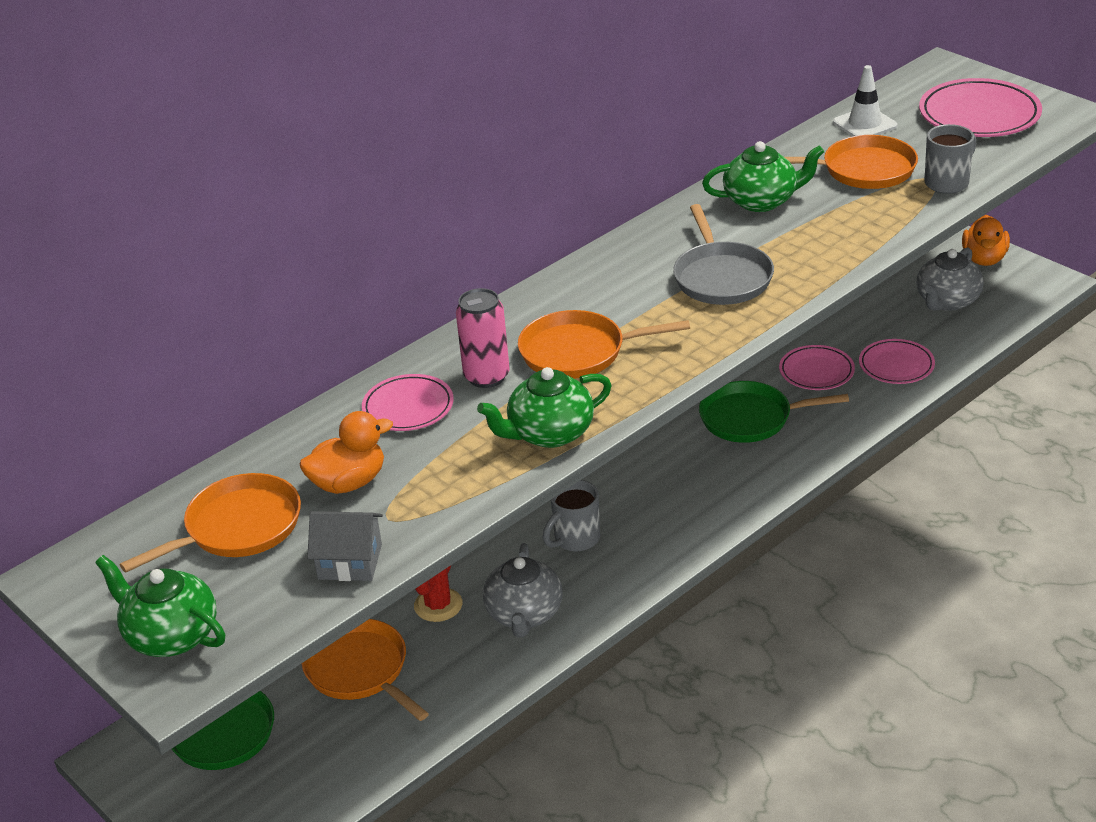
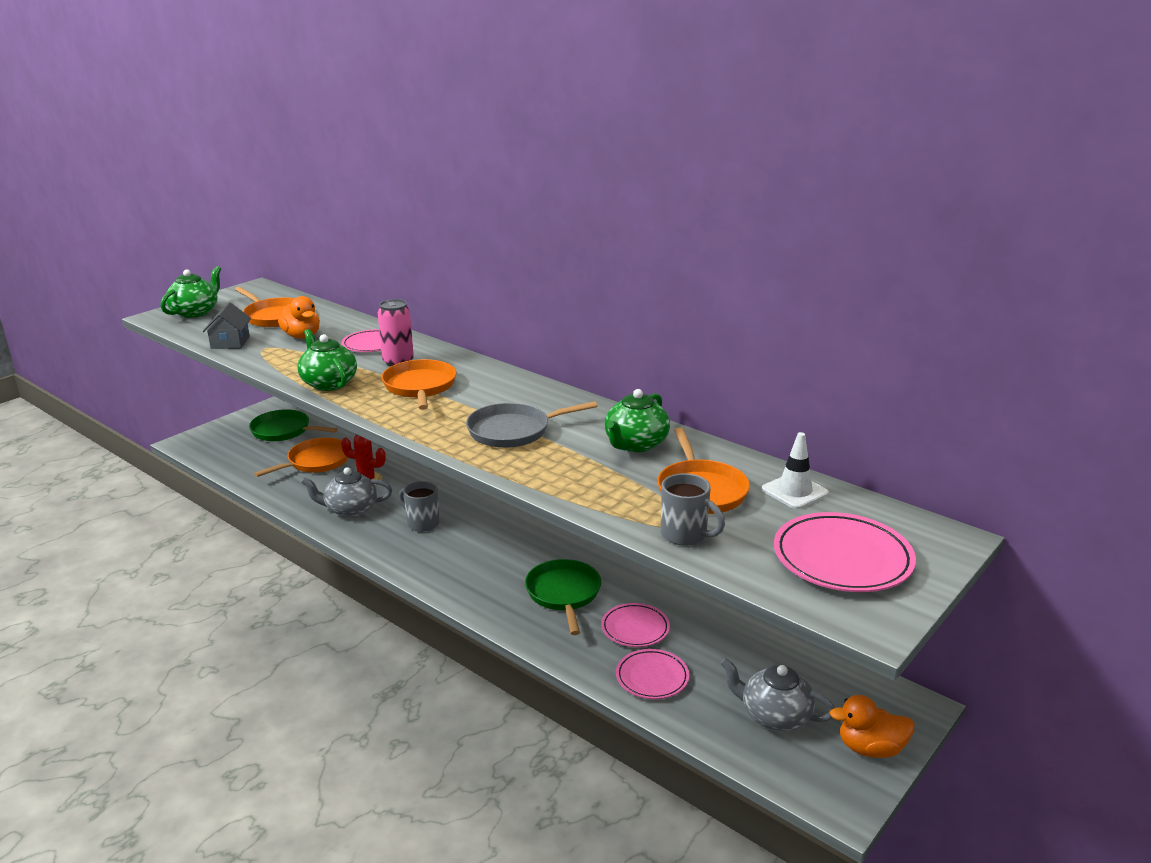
camera: 80 degrees right, 10 degrees down
(762, 201) = (635, 444): green teapot -> green teapot turned 45 degrees clockwise

